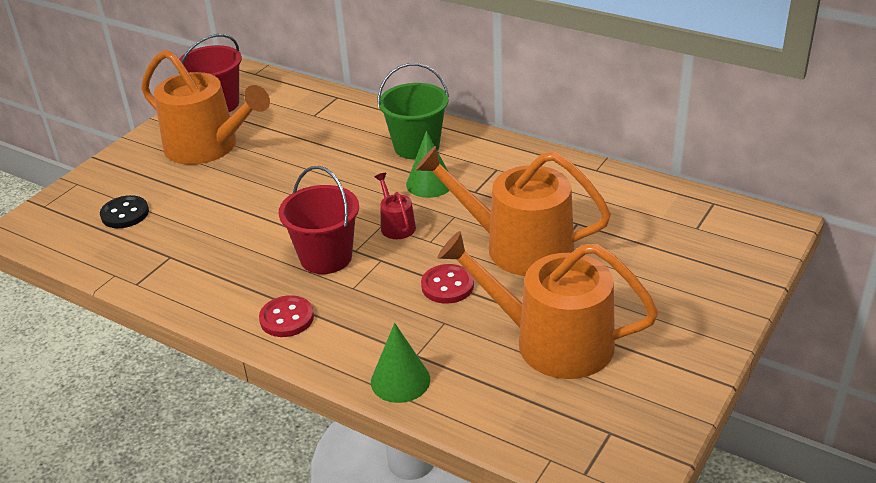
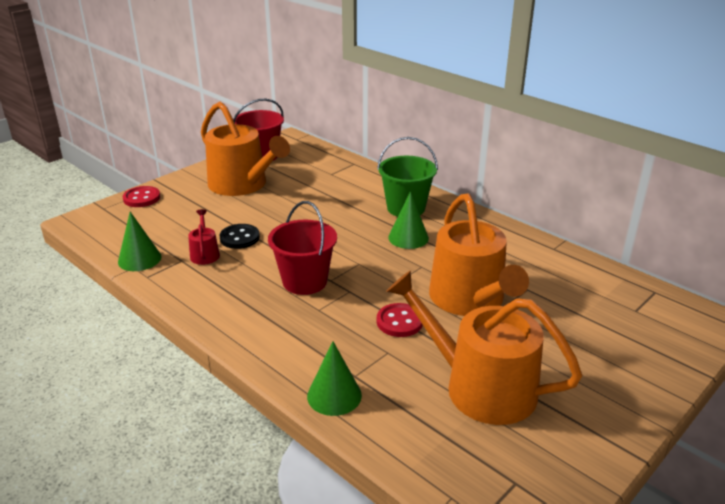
camera: 10 degrees right, 5 degrees down
(118, 264) = (139, 259): none -> green cone
(125, 214) = (160, 223): black button -> black button (239, 238)
(287, 318) = (255, 325): red button -> red button (142, 198)
(396, 225) = (370, 265): red watering can -> red watering can (205, 254)
(518, 246) = (470, 300): orange watering can -> orange watering can turned 135 degrees counterclockwise

